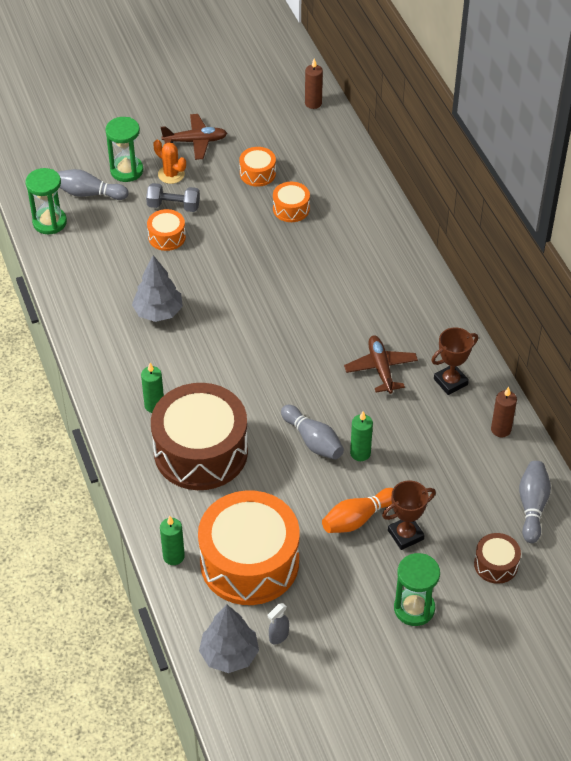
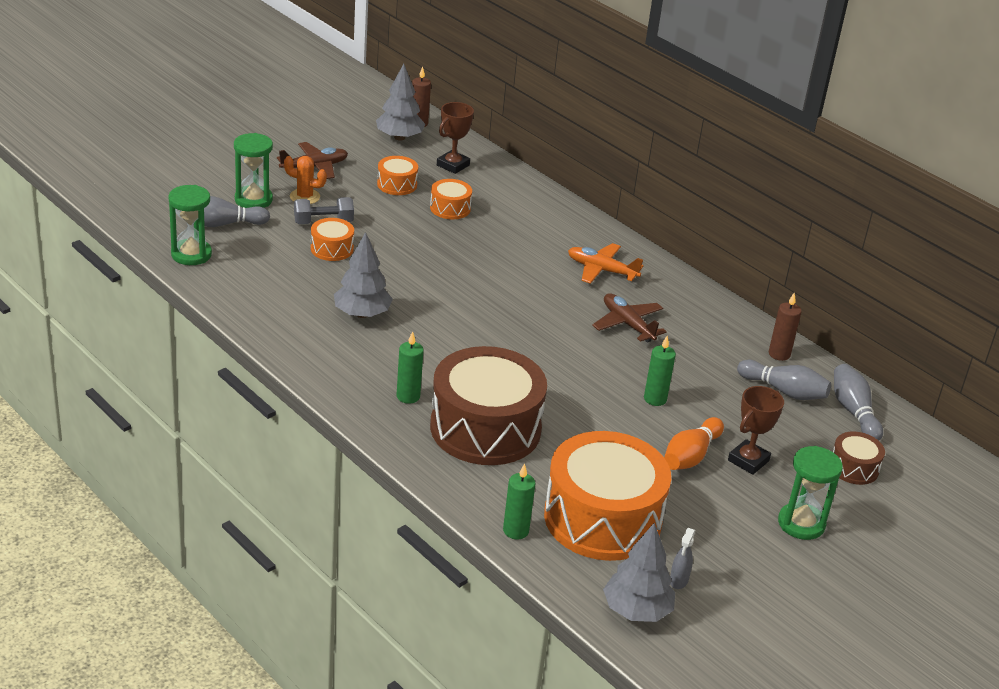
camera: 25 degrees left, 15 degrees down
(287, 118) = (399, 137): none -> grey tree
(313, 440) = (599, 397): grey bowling pin -> grey bowling pin (784, 391)
(390, 304) = (601, 270): none -> orange plane
(450, 382) = (703, 324): brown trophy -> brown trophy (453, 165)

